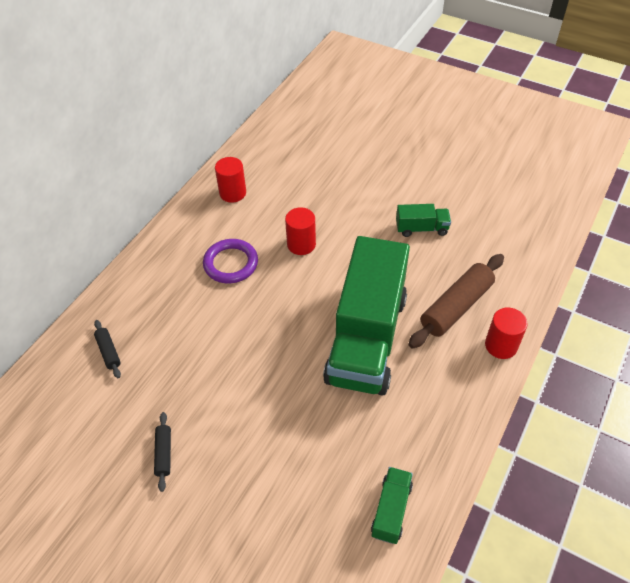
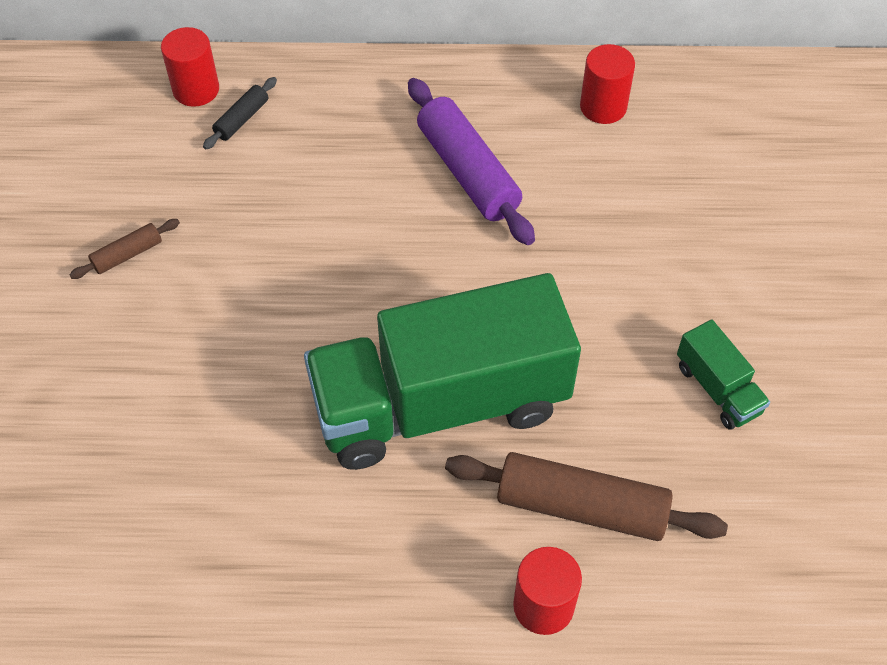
camera: 60 degrees right, 5 degrees up
(164, 453) = (127, 255): black rolling pin -> brown rolling pin
(231, 263) = (468, 172): purple ring -> purple rolling pin
(301, 244) = (564, 239): red cylinder -> red cylinder (196, 90)
(391, 510) = (167, 558): green truck -> none

